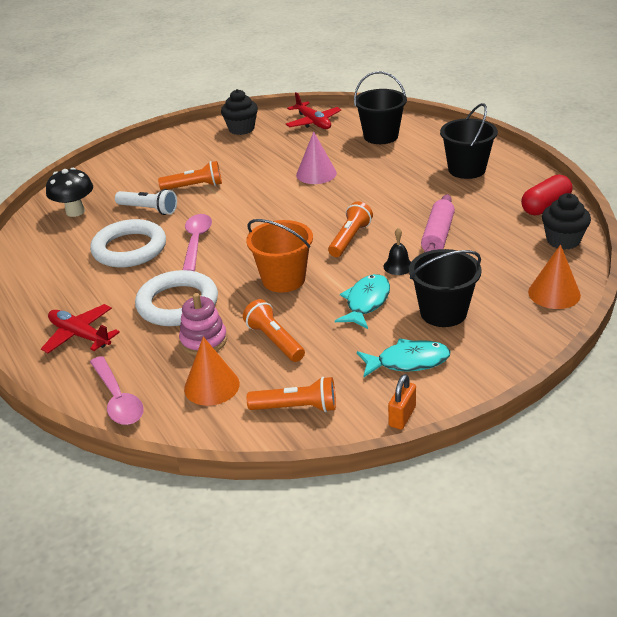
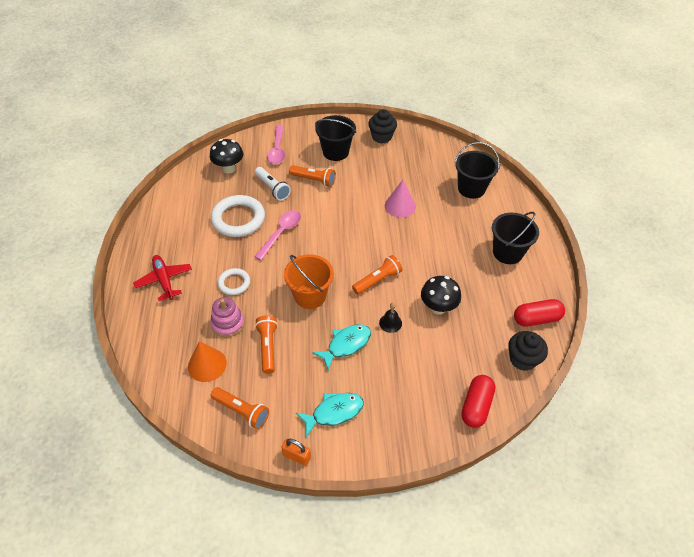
camera: 25 degrees right, 15 degrees up
(118, 399) = (151, 345): pink spoon -> pink spoon (277, 150)
(177, 304) = (234, 283): white ring -> white ring, size x0.56
(313, 122) = (434, 152): red plane -> none
(402, 416) = (297, 456): orange padlock -> orange padlock turned 60 degrees clockwise
(408, 362) = (334, 412): turquoise fish -> turquoise fish turned 45 degrees counterclockwise
(437, 235) = (438, 308): pink rolling pin -> black mushroom
(443, 312) = (388, 382): black bucket -> black bucket (335, 152)
(554, 293) = (476, 406): orange cone -> red capsule

